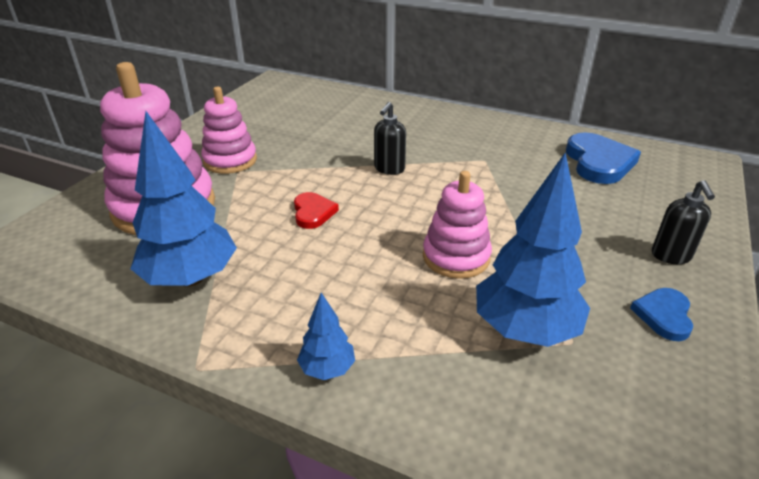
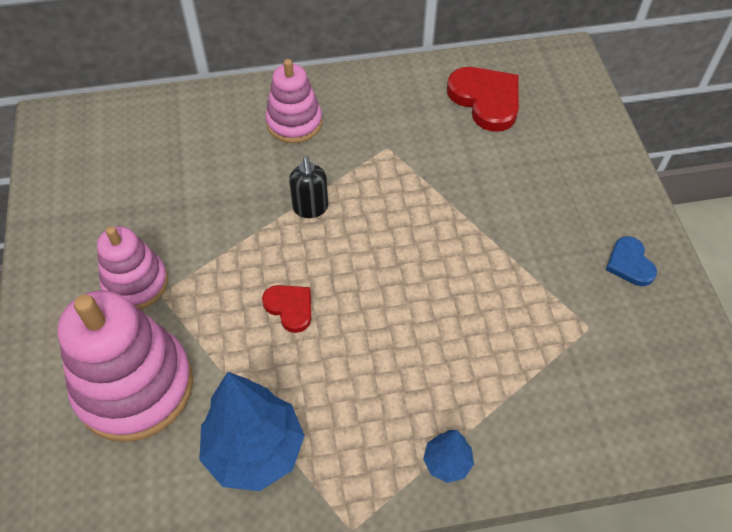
camera: 35 degrees left, 20 degrees up
(456, 257) = (452, 290): pink stacking toy -> pink stacking toy (294, 122)
(525, 329) = (551, 335): blue tree -> none
(598, 162) = (486, 100): blue heart -> red heart
(671, 256) = (602, 195): black soap dispenser -> none

